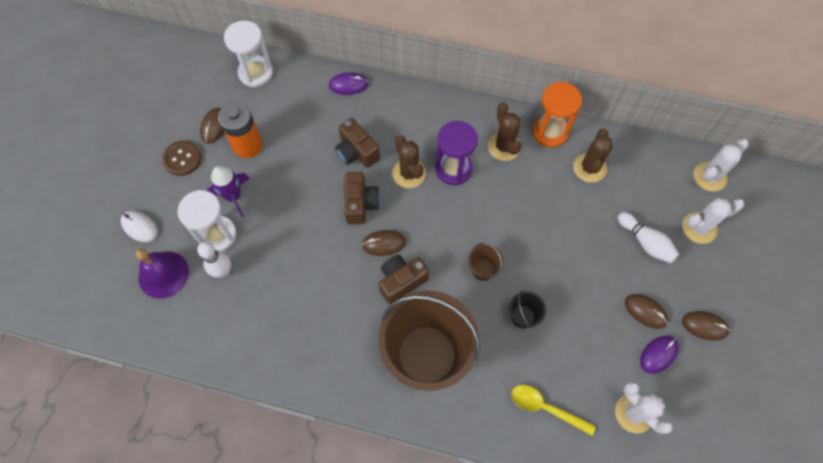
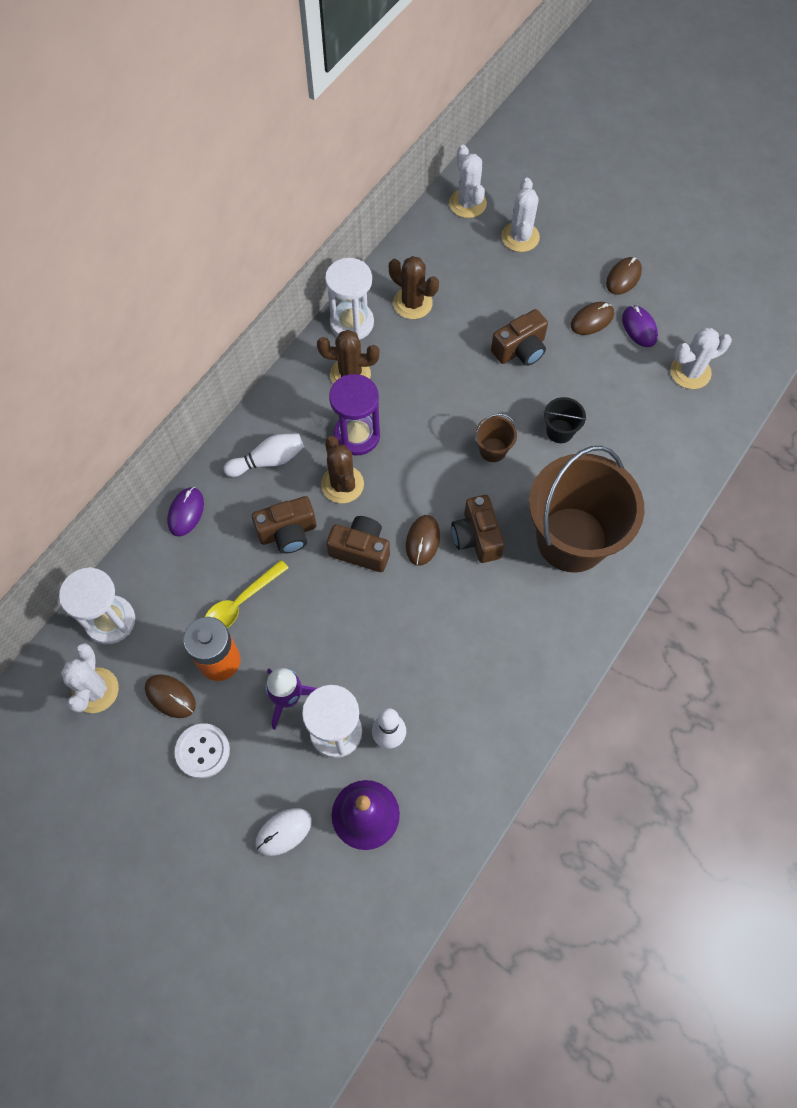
camera: 70 degrees left, 0 degrees up
(182, 159) = (202, 751): brown button -> white button
(206, 83) = (95, 690): none -> white cactus
(409, 173) = (342, 484): brown cactus -> brown cactus turned 75 degrees clockwise
(545, 408) = (662, 447): yellow spoon -> yellow spoon (240, 602)
(549, 132) = (352, 323): orange hourglass -> white hourglass
(586, 262) = (520, 349): none -> brown camera
(645, 242) = (518, 289): white bowling pin -> white bowling pin (268, 460)

